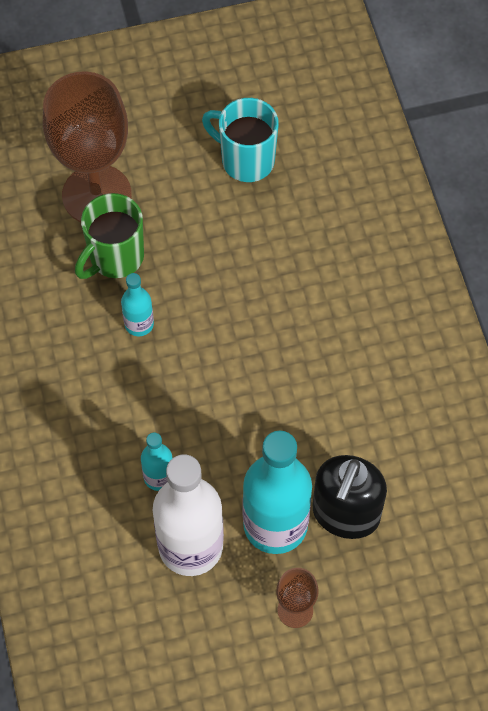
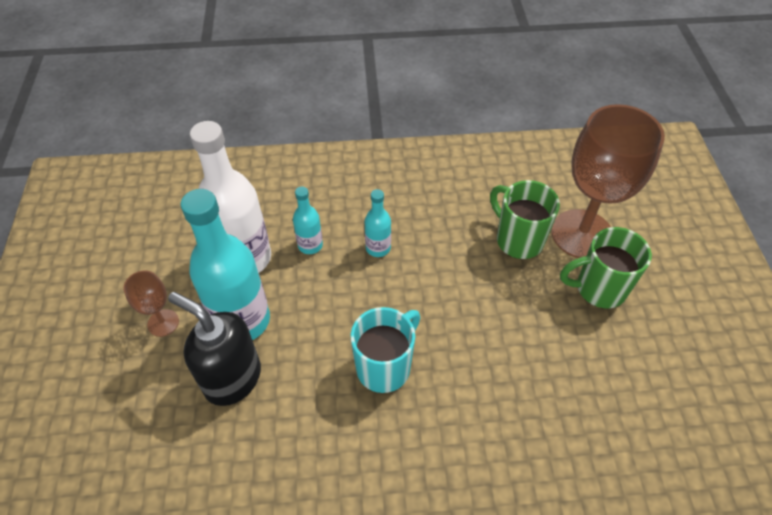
camera: 100 degrees right, 10 degrees down
(139, 324) = (451, 249): turquoise bottle -> turquoise bottle (378, 248)
(169, 180) = (598, 289): none -> green mug
(246, 160) = (624, 356): turquoise mug -> turquoise mug (385, 367)

